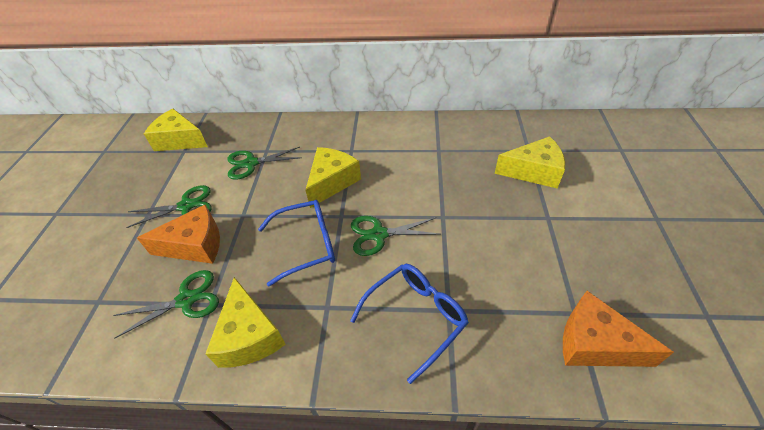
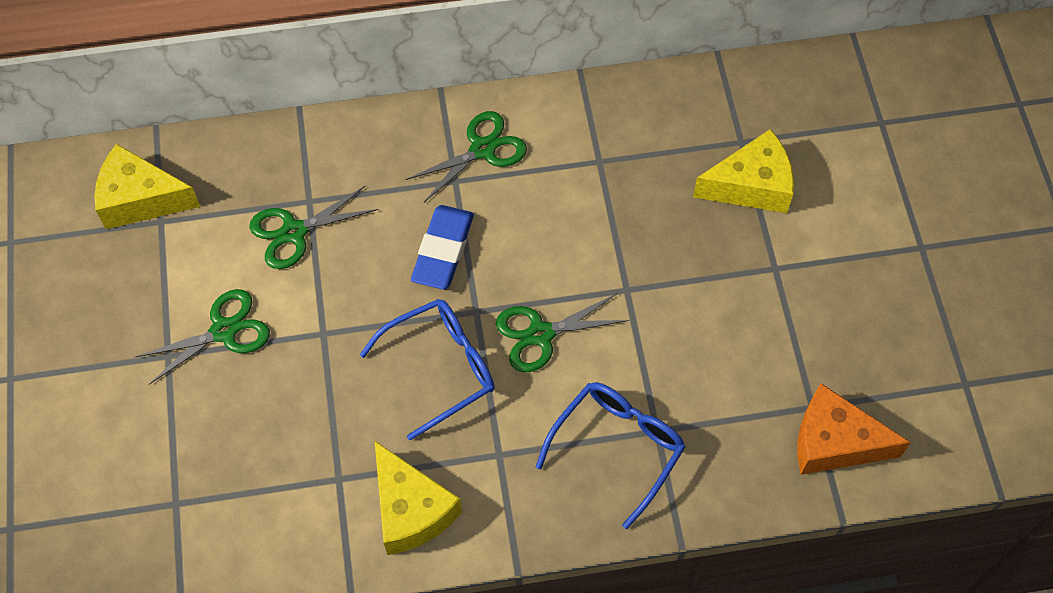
camera: 15 degrees left, 15 degrees up
(186, 300) = (302, 479): green scissors -> green scissors (482, 149)
(195, 245) = (273, 395): orange cheese -> none
(332, 182) = (443, 250): yellow cheese -> blue eraser

